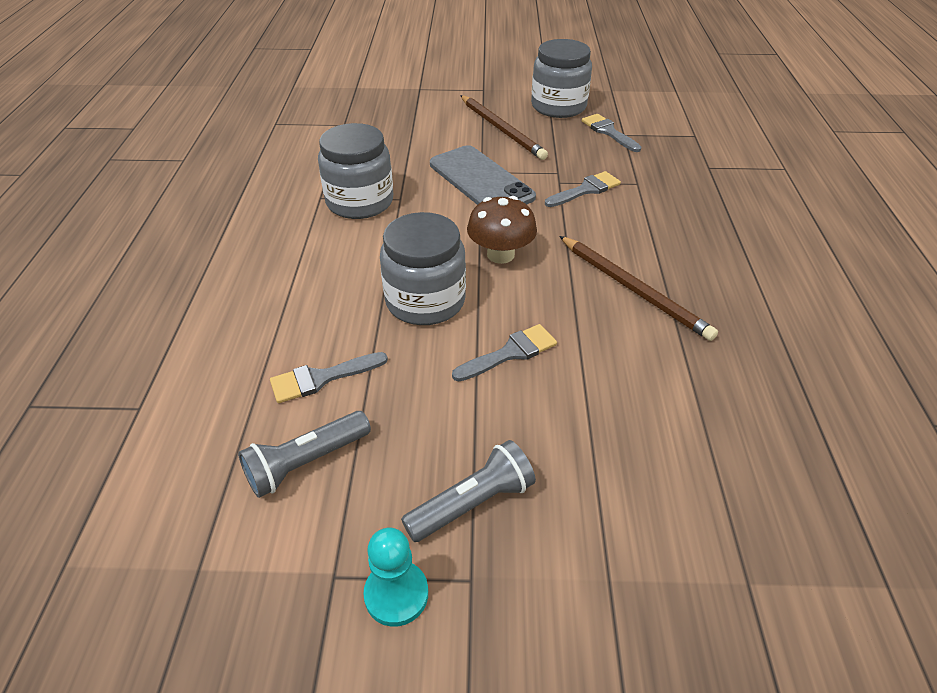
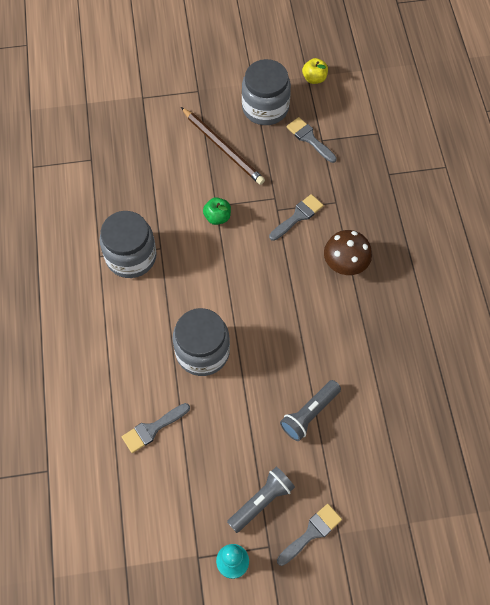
camera: 10 degrees left, 20 degrees up
(306, 462) = (162, 491): grey flashlight -> grey flashlight (309, 414)
(481, 180) = (217, 217): grey phone -> green apple
(500, 254) = (245, 298): brown mushroom -> brown mushroom (345, 263)
(510, 353) = (266, 388): grey brush -> grey brush (311, 533)
(619, 92) = (314, 78): none -> yellow apple
(633, 289) = (339, 318): brown pencil -> none

